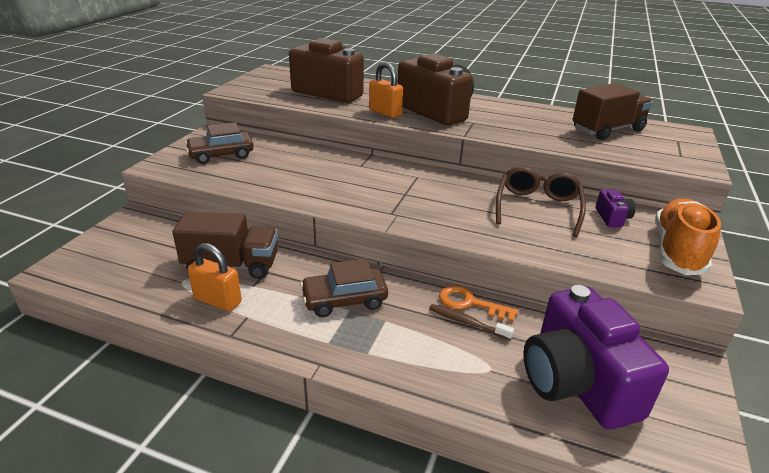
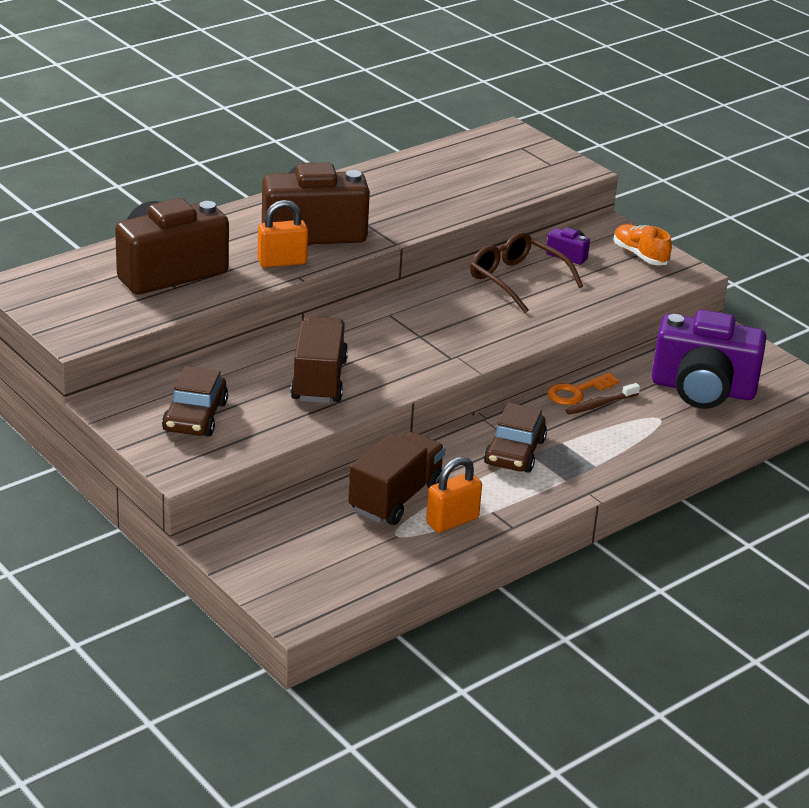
camera: 60 degrees left, 0 degrees up
(607, 130) = (465, 167): brown truck -> brown truck (319, 380)
(677, 250) = (640, 255): orange shoe -> orange shoe, size x0.63

